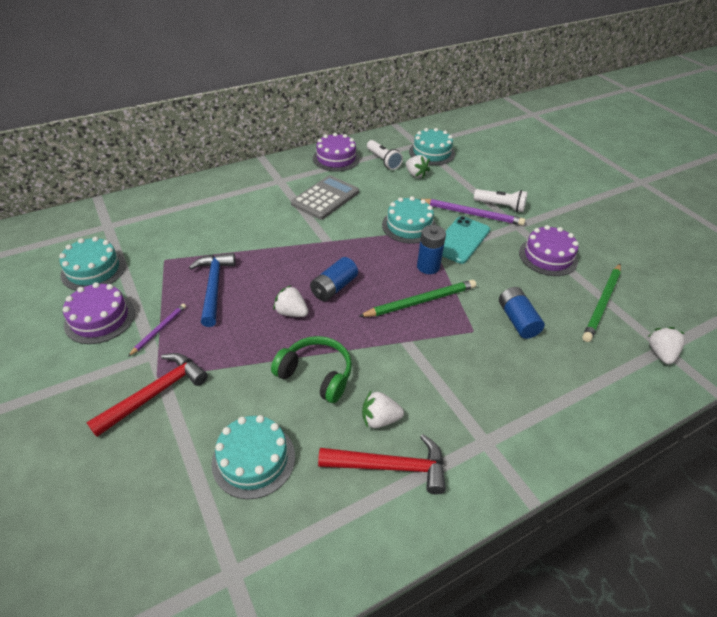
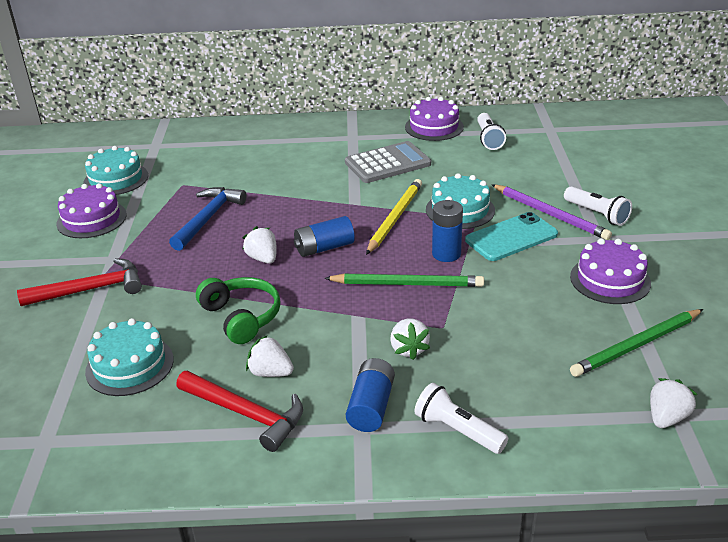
camera: 30 degrees right, 10 degrees down
(159, 330) = (132, 241): purple pencil -> none
(367, 245) = (395, 218): none -> yellow pencil
(416, 174) = (516, 160): white strawberry -> white strawberry (408, 349)
(431, 153) = (558, 141): turquoise cake -> none
(517, 320) = (506, 332): blue battery -> blue battery (371, 406)
(550, 416) = (457, 430): none -> white flashlight

